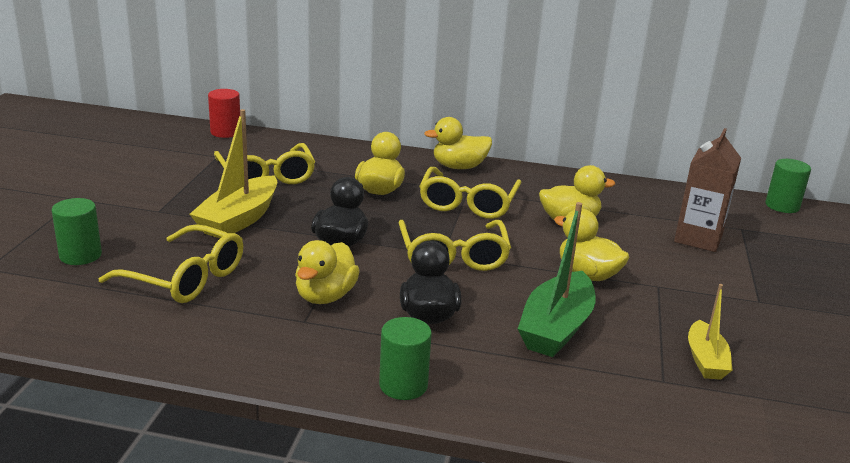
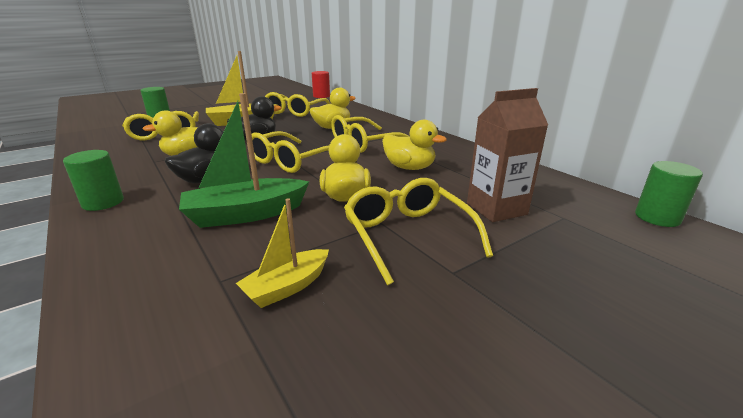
camera: 45 degrees right, 0 degrees up
(459, 167) = (403, 129): yellow duck -> none
(692, 288) = (407, 235): none -> yellow glasses

